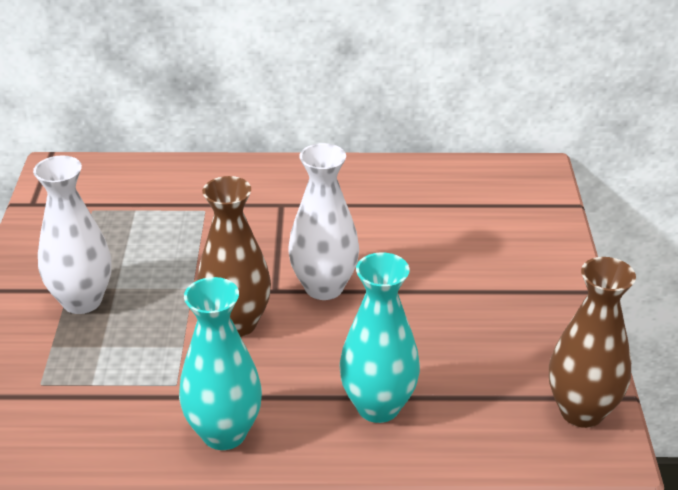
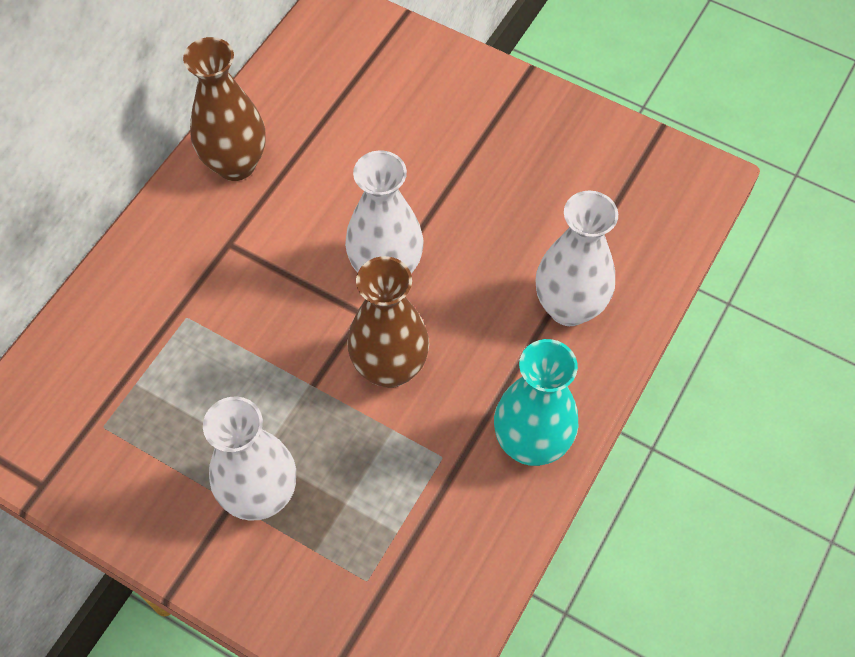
camera: 60 degrees left, 25 degrees up
(378, 407) = (569, 307): turquoise vase -> white vase
(581, 411) = (658, 168): brown vase -> brown vase (236, 164)

